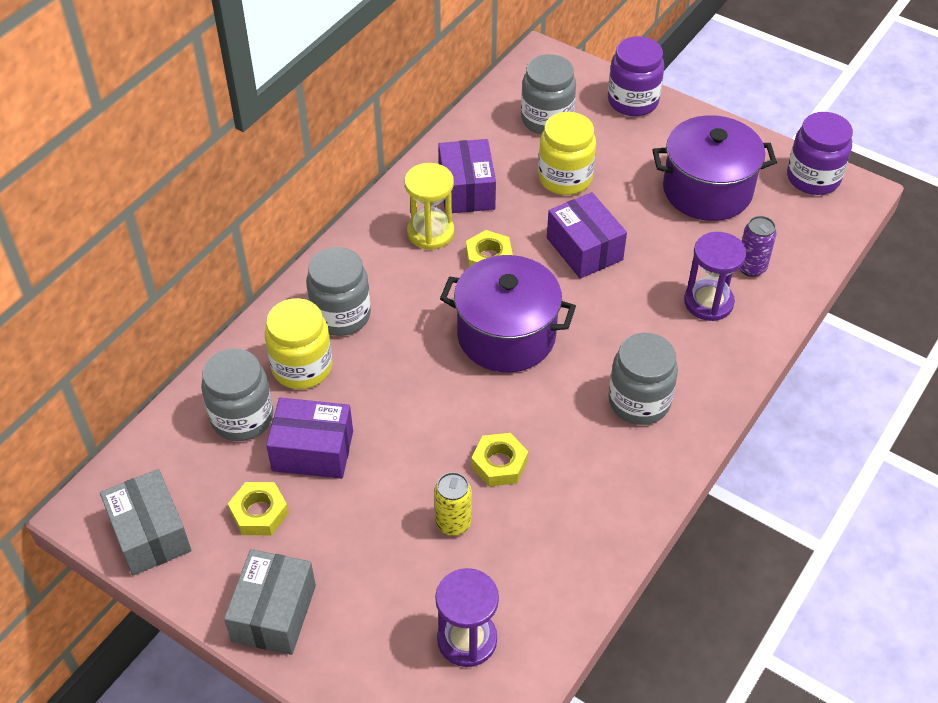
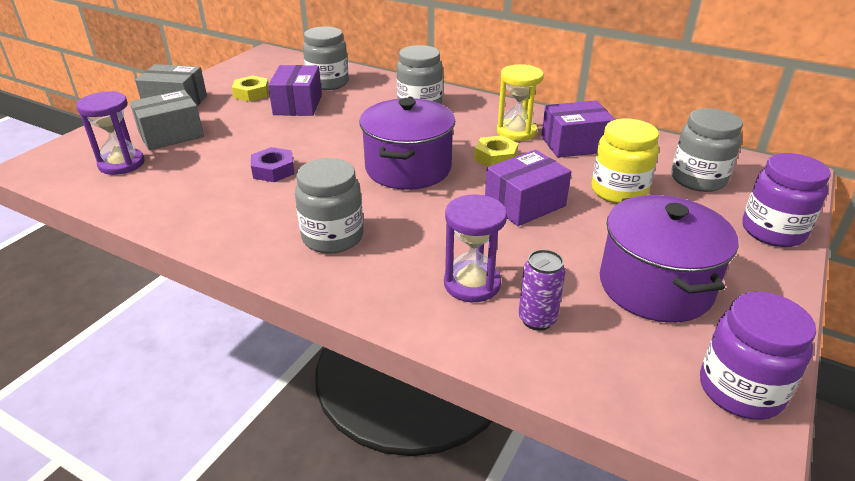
camera: 85 degrees right, 15 degrees down
(150, 534) = (245, 68): grey box -> grey box (171, 135)
(302, 367) = (370, 96): yellow jar -> none
(453, 523) = (223, 154): yellow can -> none
(499, 464) = (273, 170): yellow nut -> purple nut

